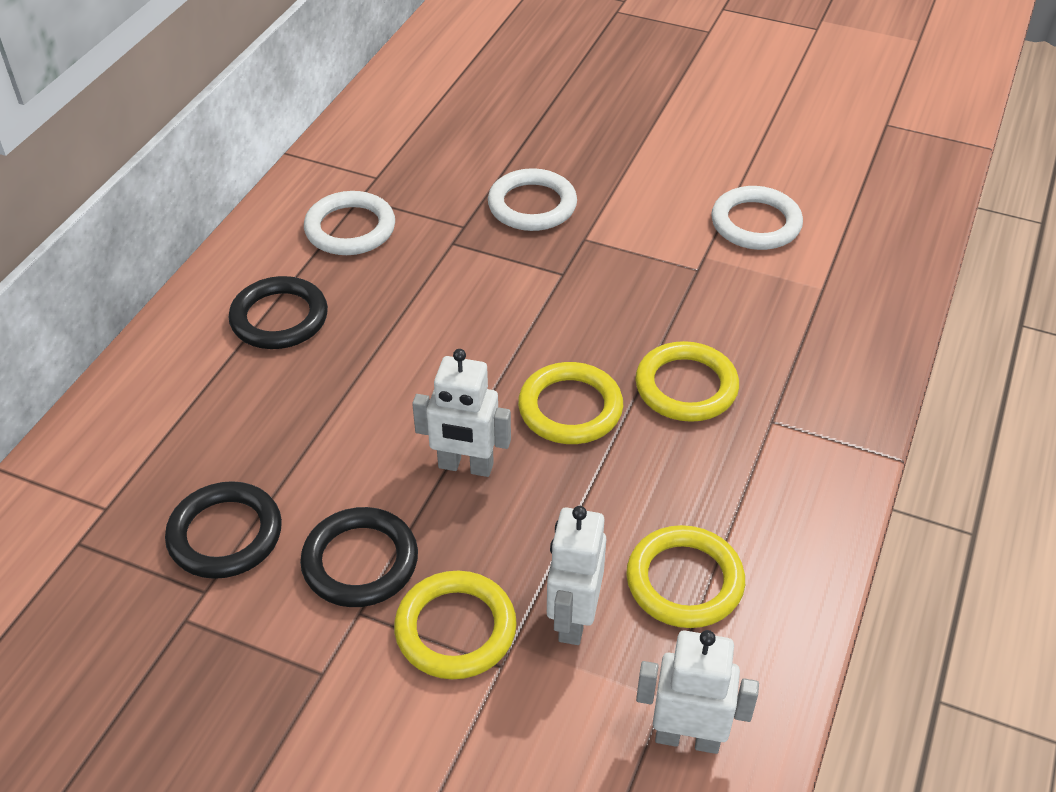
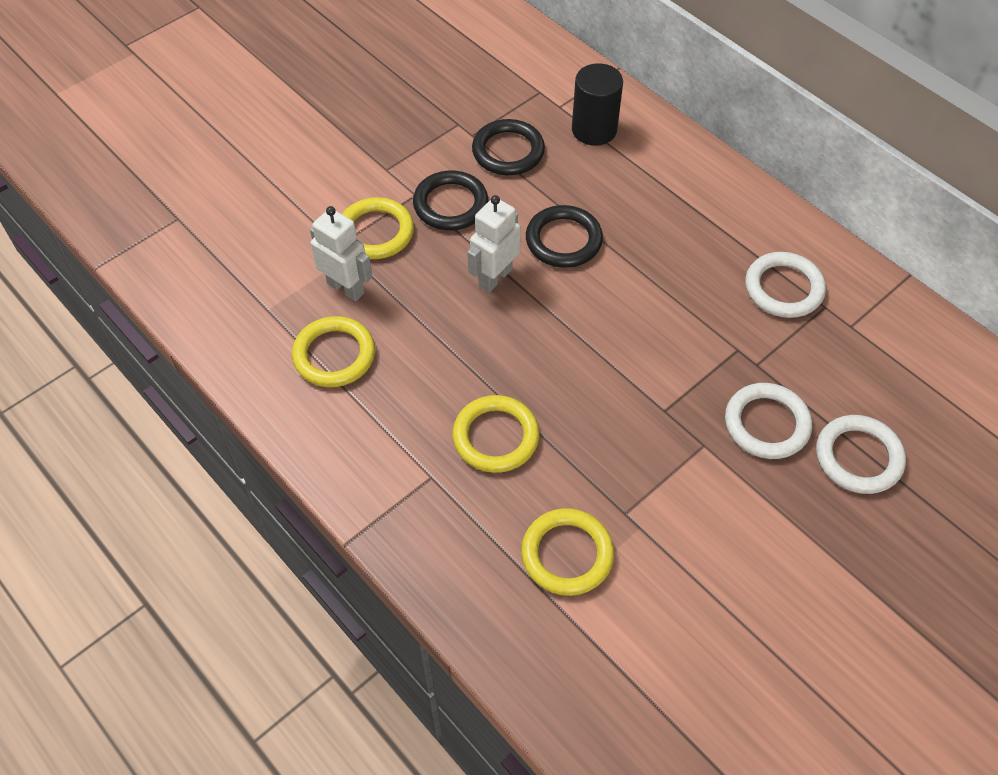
camera: 115 degrees right, 10 degrees up
(145, 454) = (594, 130): none -> black cylinder
(279, 318) = (693, 220): black ring -> black ring (563, 240)
(570, 408) = (514, 355): yellow ring -> yellow ring (567, 554)
(687, 737) = (237, 309): white robot -> none
(755, 223) = (667, 595): white ring -> white ring (858, 457)

